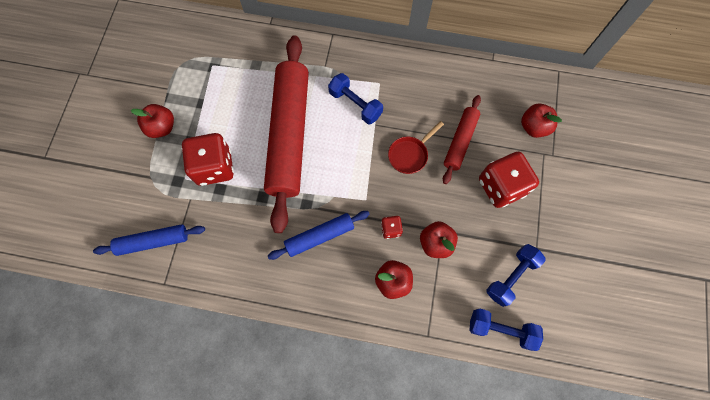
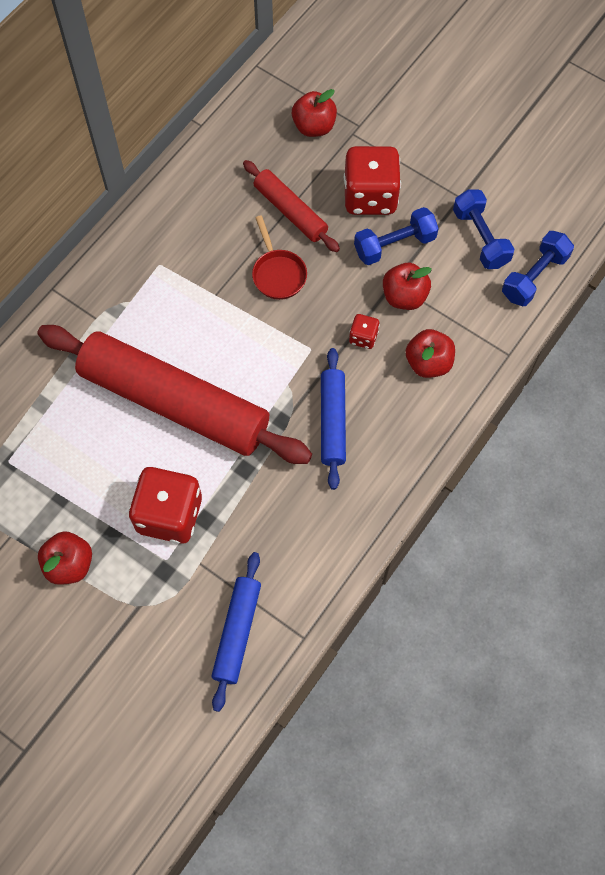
camera: 65 degrees left, 5 degrees down
(355, 104) = (174, 305): blue dumbbell -> blue dumbbell (394, 245)

